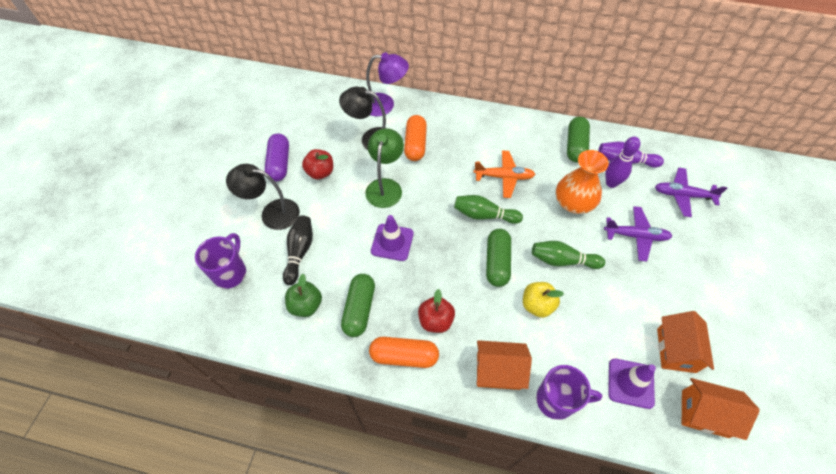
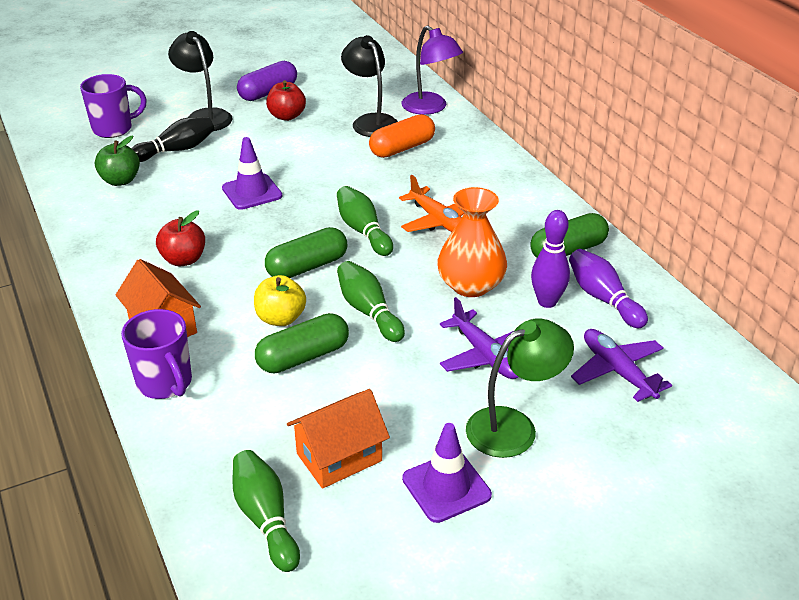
camera: 50 degrees right, 20 degrees down
(359, 309) = (148, 210): green capsule -> green capsule (303, 357)
(385, 186) = (319, 157): green lamp -> green lamp (514, 426)
(404, 356) = (120, 259): orange capsule -> none
(630, 383) = (247, 434): purple traffic cone -> purple traffic cone (446, 487)
(704, 413) = (266, 519): orange house -> green bowling pin

